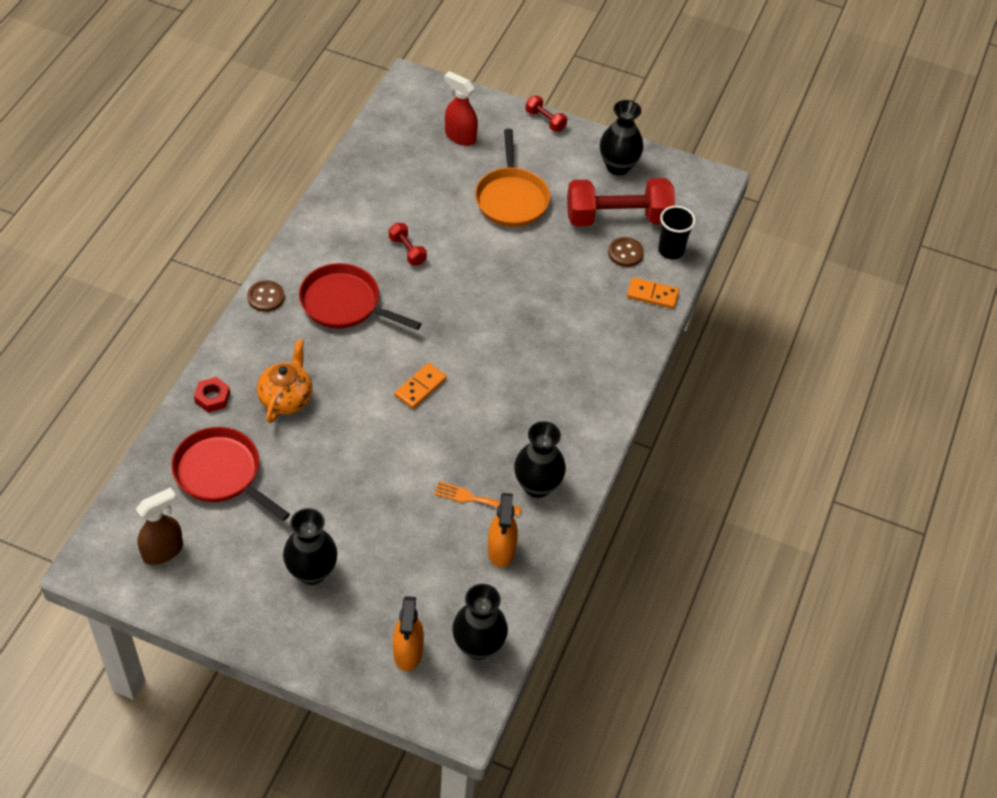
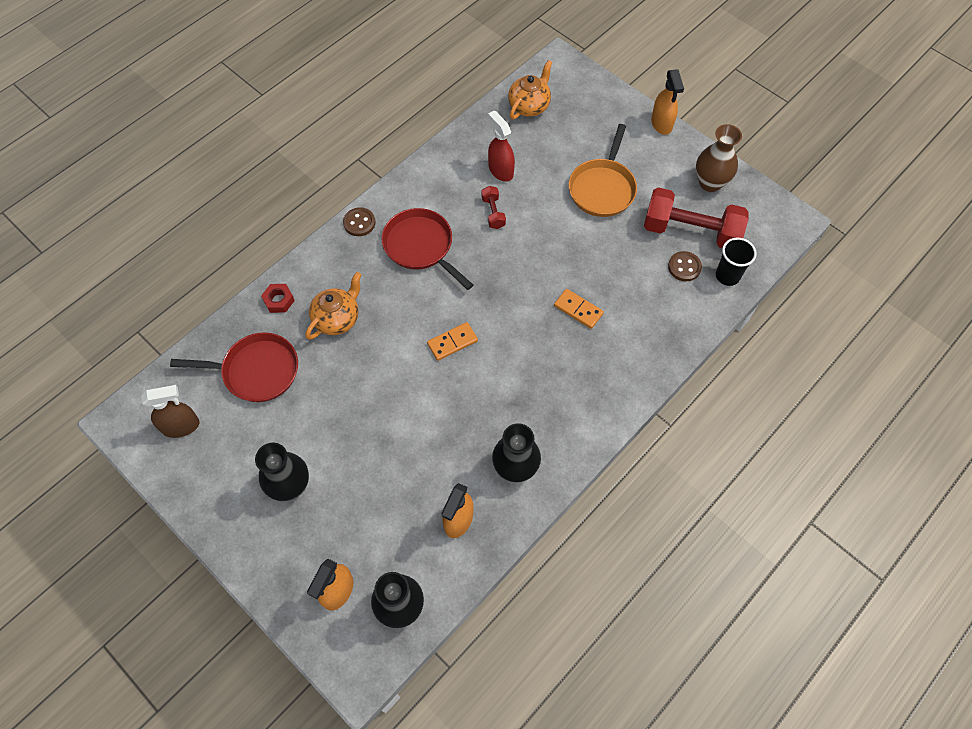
camera: 25 degrees right, 10 degrees up
(221, 473) = (256, 371): red pan -> red pan turned 120 degrees clockwise
(399, 135) = (529, 106): none -> orange teapot
(460, 136) = (581, 120): red spray bottle -> red spray bottle (500, 170)
(474, 499) = (455, 463): orange fork -> none
(545, 120) = (661, 124): red dumbbell -> orange spray bottle
(618, 166) = (710, 183): black vase -> brown vase
(652, 295) = (693, 314): orange domino -> orange domino (578, 310)

